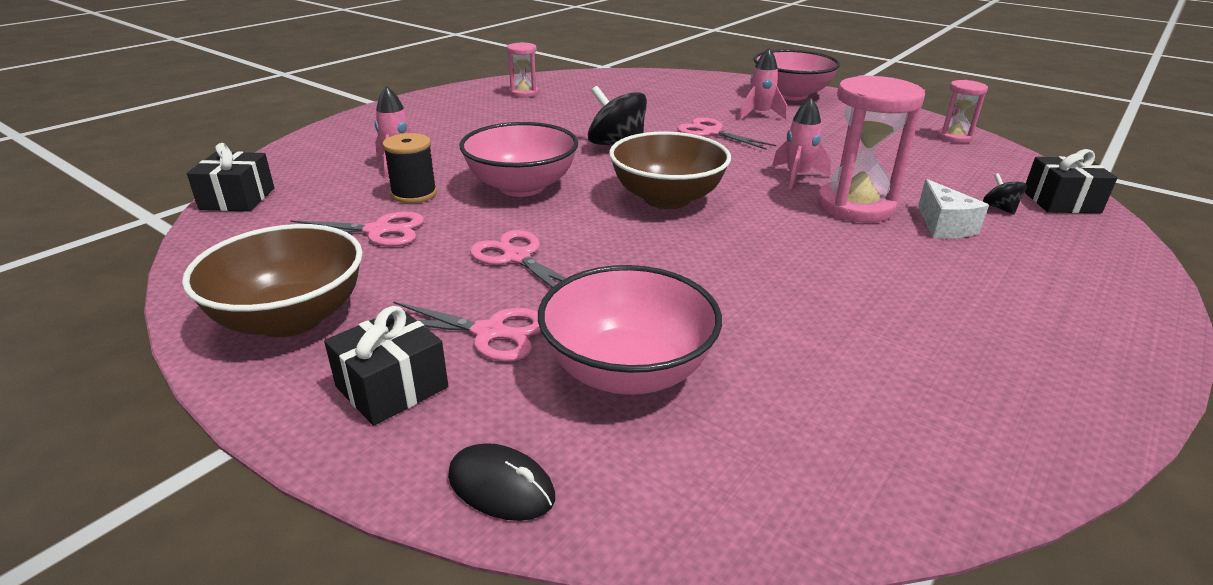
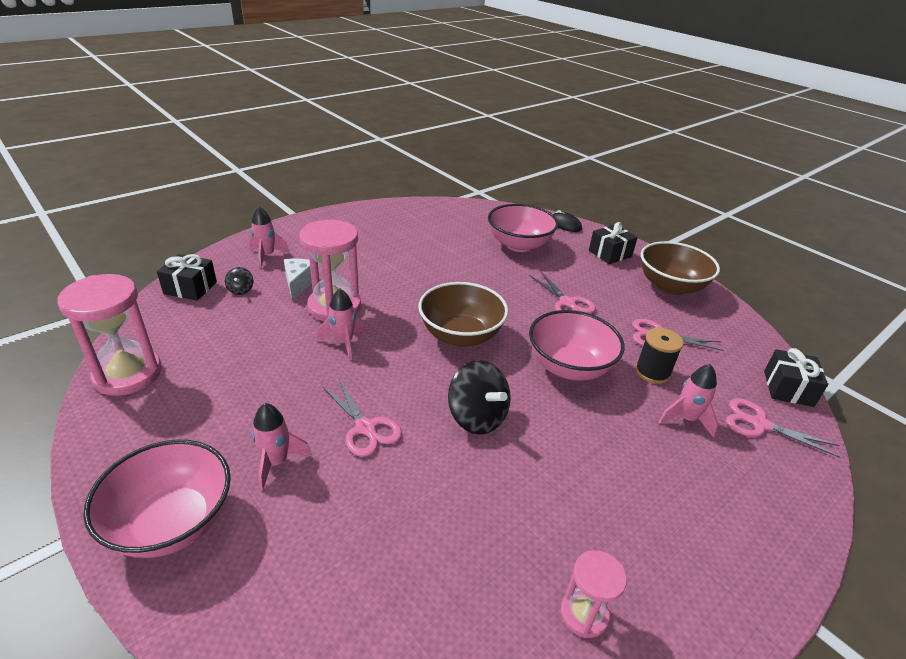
camera: 170 degrees left, 5 degrees up
(489, 332) = (576, 266): pink scissors -> pink scissors (760, 424)
(954, 137) = (128, 374): pink hourglass -> pink hourglass, size x1.82
(1061, 257) = (267, 256): none -> pink rocket

